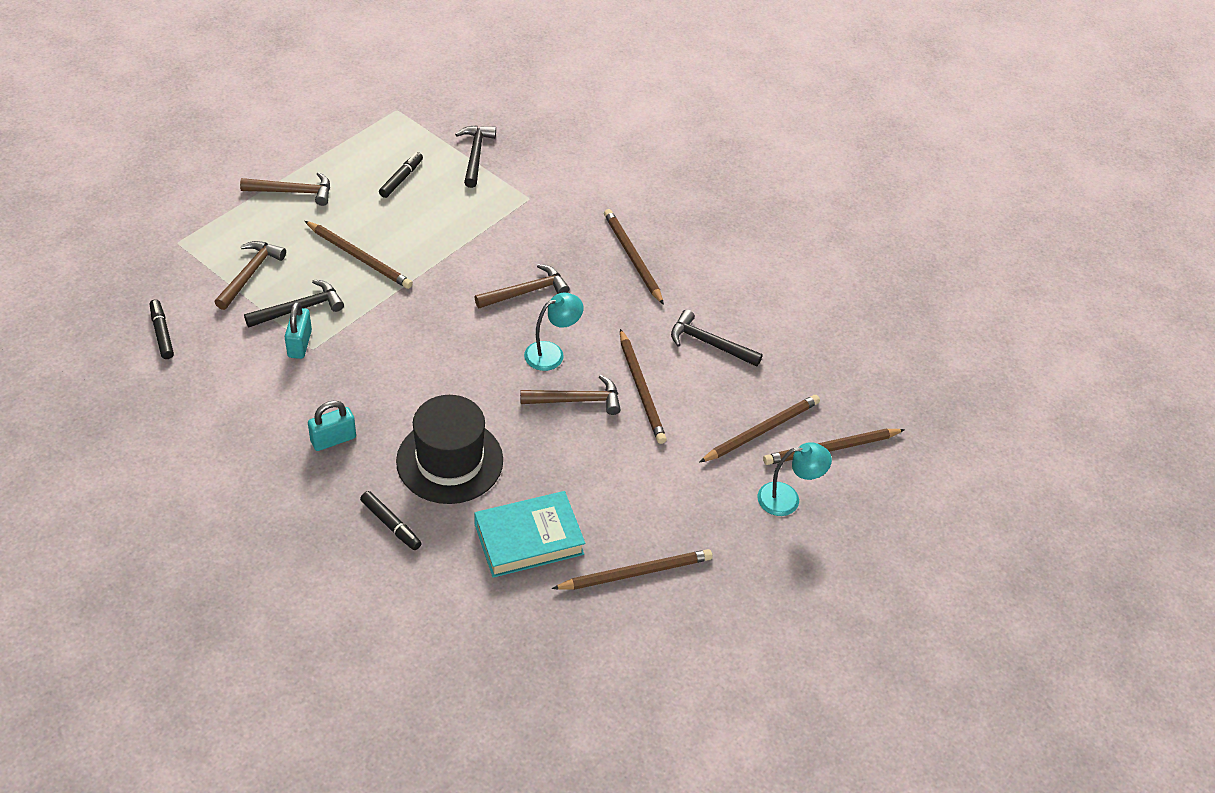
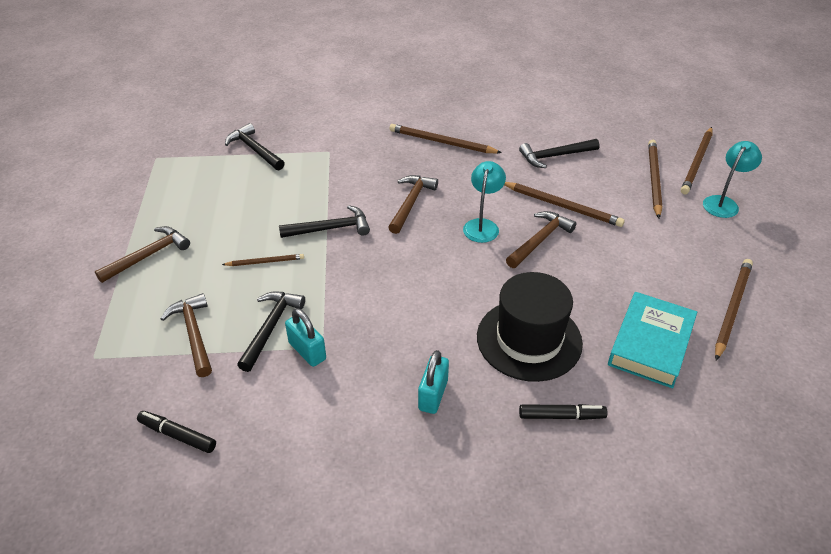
camera: 40 degrees left, 5 degrees down
(359, 257) = (265, 262): brown pencil -> brown pencil, size x0.57
(401, 179) = (223, 195): black marker -> none
(437, 266) = (330, 229): none -> black hammer

